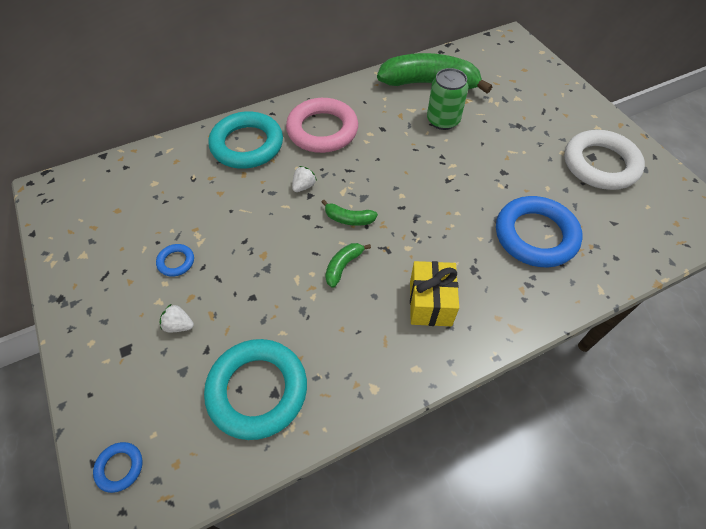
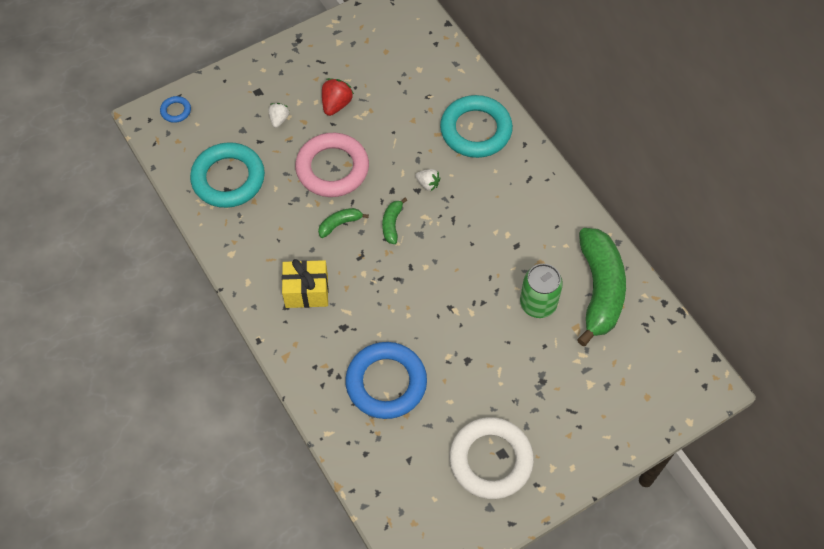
camera: 85 degrees right, 5 degrees up
(176, 262) = (336, 104): blue ring -> red strawberry
(322, 130) = (505, 191): pink ring -> pink ring (332, 168)
(343, 266) = (340, 224): green banana -> green banana turned 60 degrees counterclockwise

